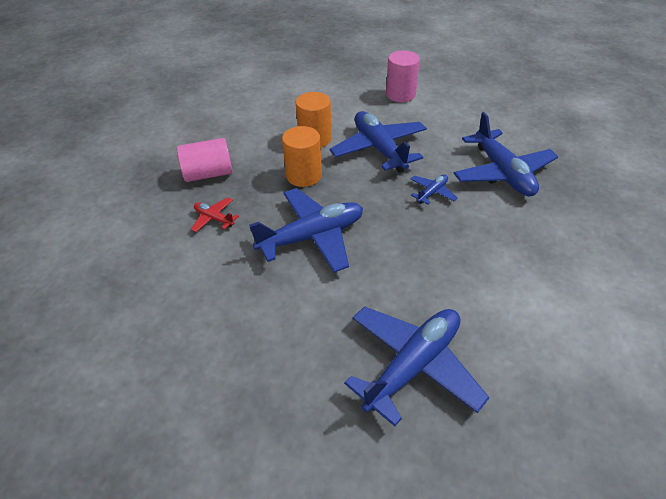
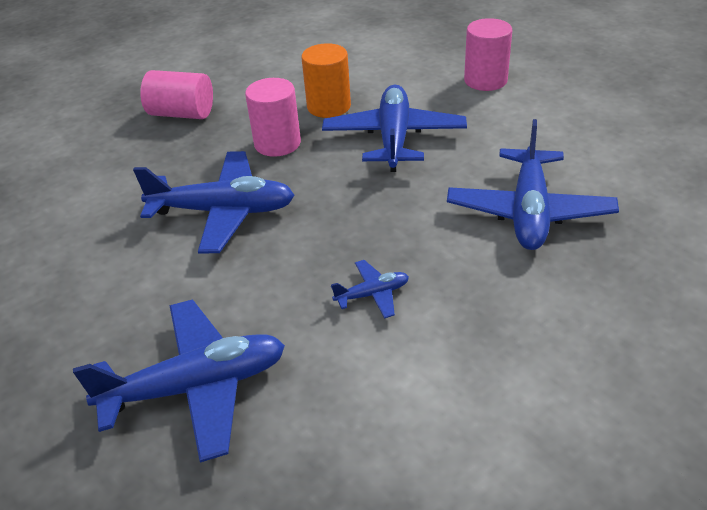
camera: 30 degrees right, 5 degrees down
(214, 218) = (145, 161): red plane -> none
(304, 176) = (277, 143): orange cylinder -> pink cylinder
(432, 193) = (409, 207): blue plane -> blue plane (372, 294)

